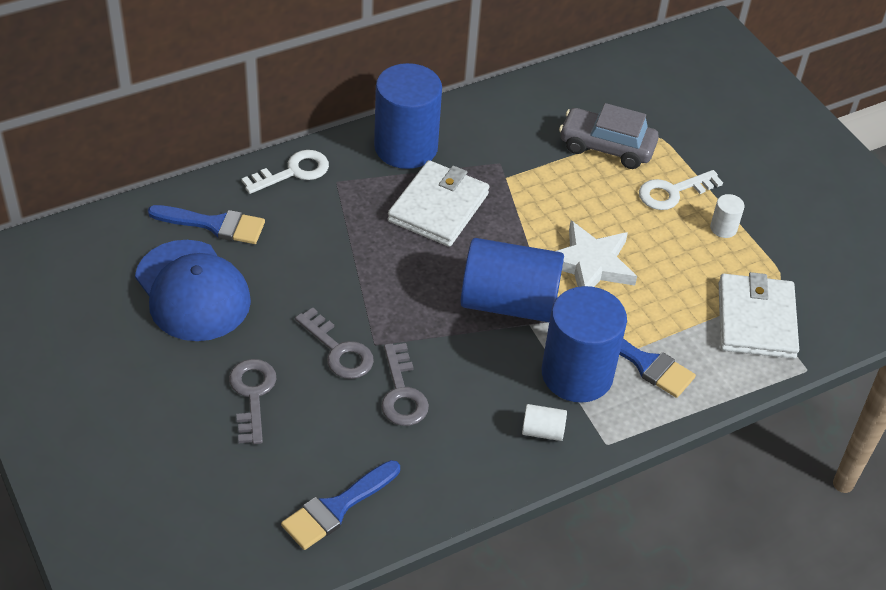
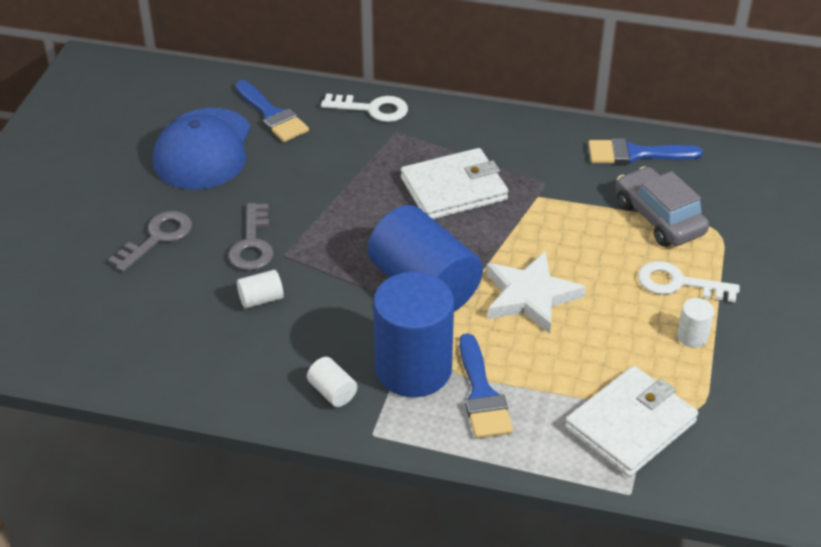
camera: 45 degrees right, 5 degrees down
(336, 508) = (118, 346): blue brush -> blue brush (635, 154)
(402, 393) = (261, 299): grey key -> white cylinder
(406, 147) = (481, 134): blue cylinder -> none

